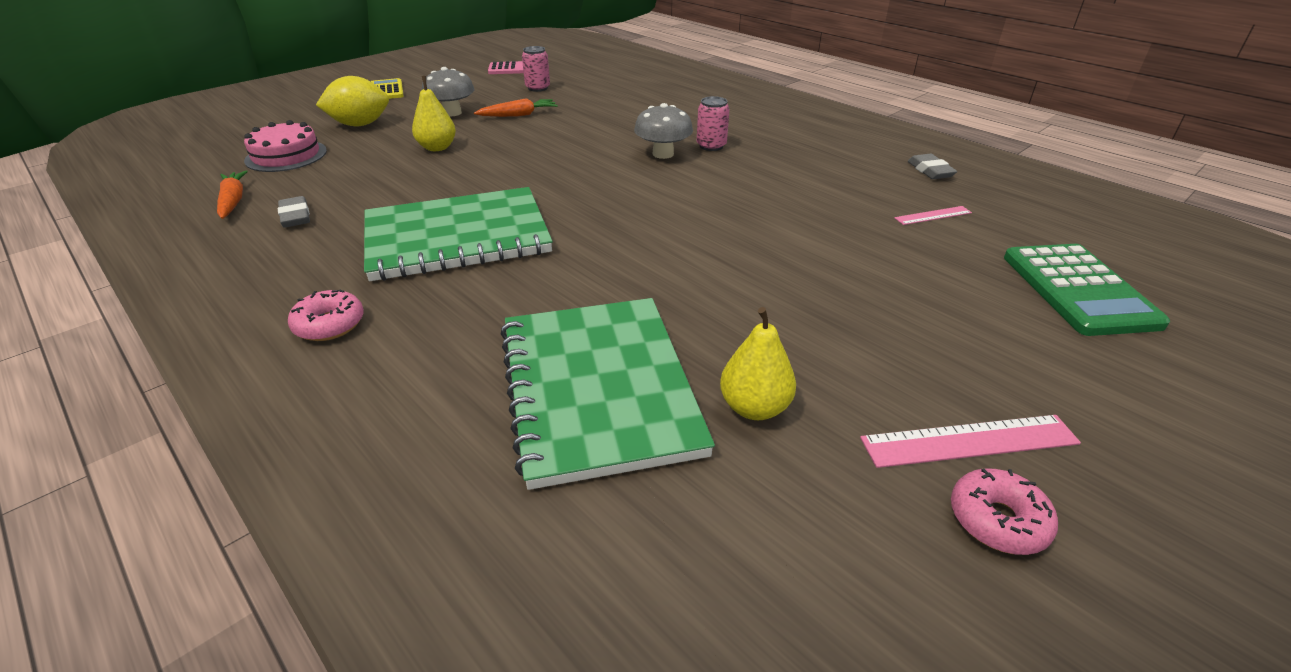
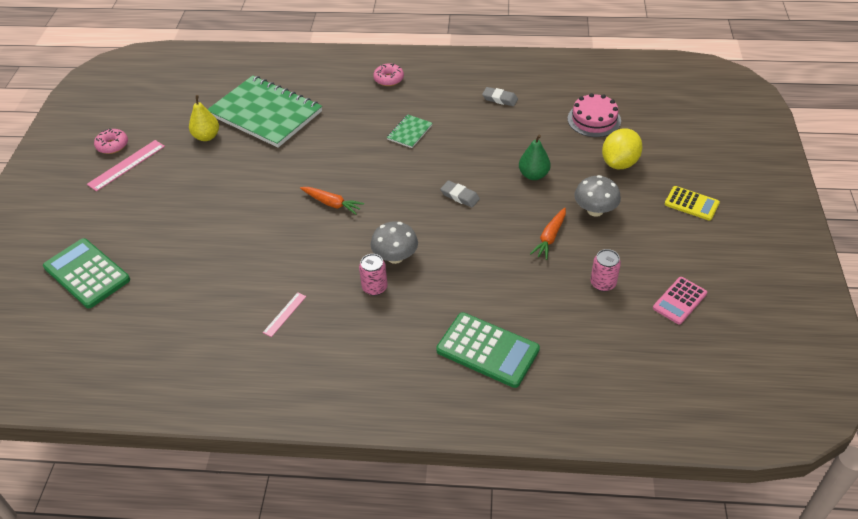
camera: 140 degrees right, 10 degrees up
(233, 201) = (545, 88): orange carrot -> orange carrot (332, 203)
(437, 148) = (533, 175): yellow pear -> green pear
(457, 237) = (409, 132): green notebook -> green notebook, size x0.42
(673, 95) = (487, 350): none -> green calculator
(930, 171) = (201, 353): grey eraser -> grey eraser (460, 196)
(933, 215) = (181, 296): pink ruler -> pink ruler (284, 314)

